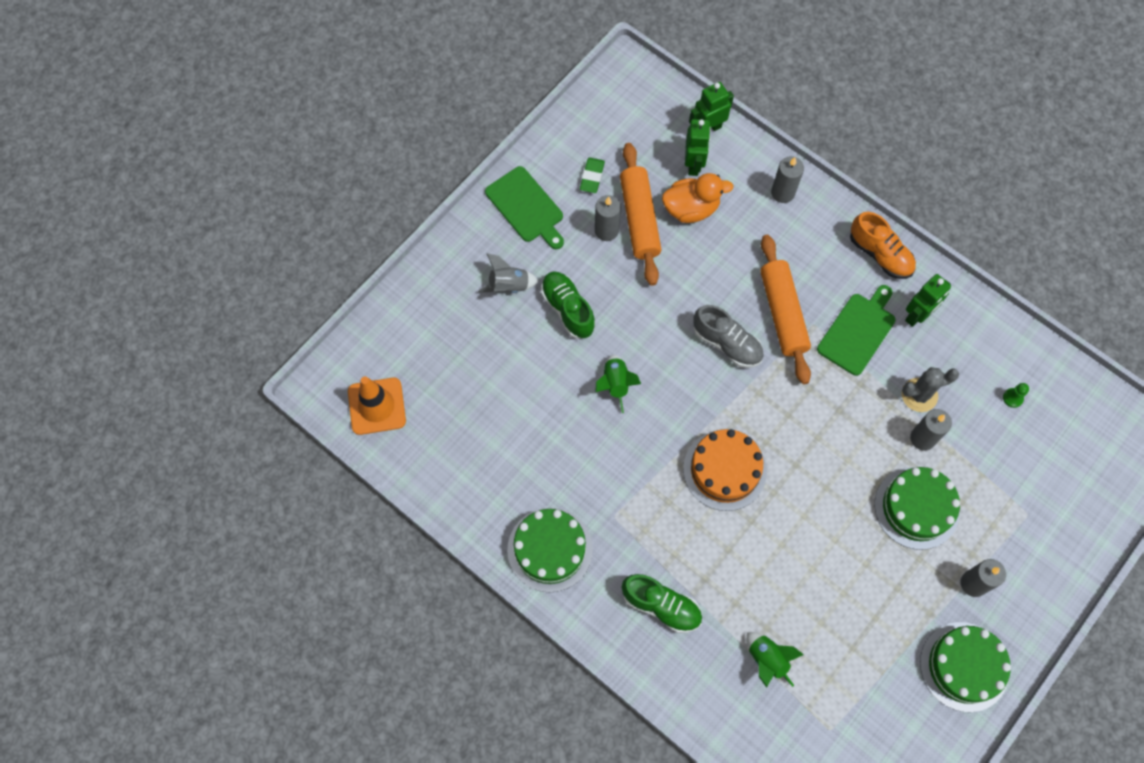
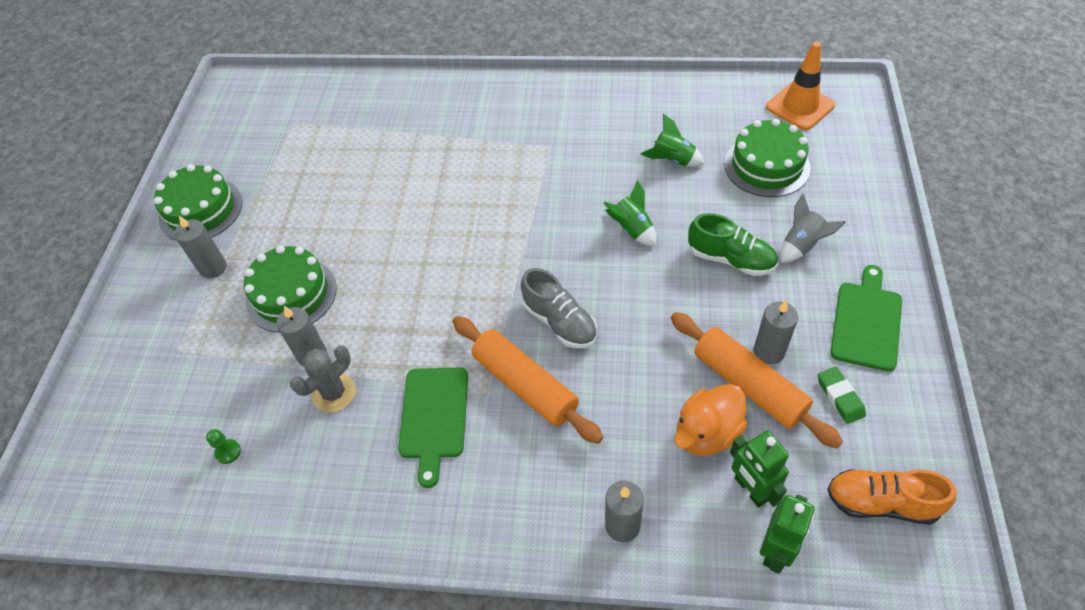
camera: 150 degrees right, 15 degrees down
(526, 207) = (866, 322): green cutting board -> green cutting board turned 90 degrees clockwise
(550, 549) = (580, 103): green cake -> green cake (767, 165)
(661, 606) = (469, 118): green shoe -> none
(724, 470) = (485, 224): orange cake -> none
(727, 343) = (559, 322): grey shoe -> grey shoe turned 135 degrees counterclockwise
(767, 660) = (366, 133): green rocket -> green rocket (673, 160)
(880, 254) = (458, 524): orange shoe -> orange shoe (881, 503)
(917, 315) = (376, 477): green robot -> none

